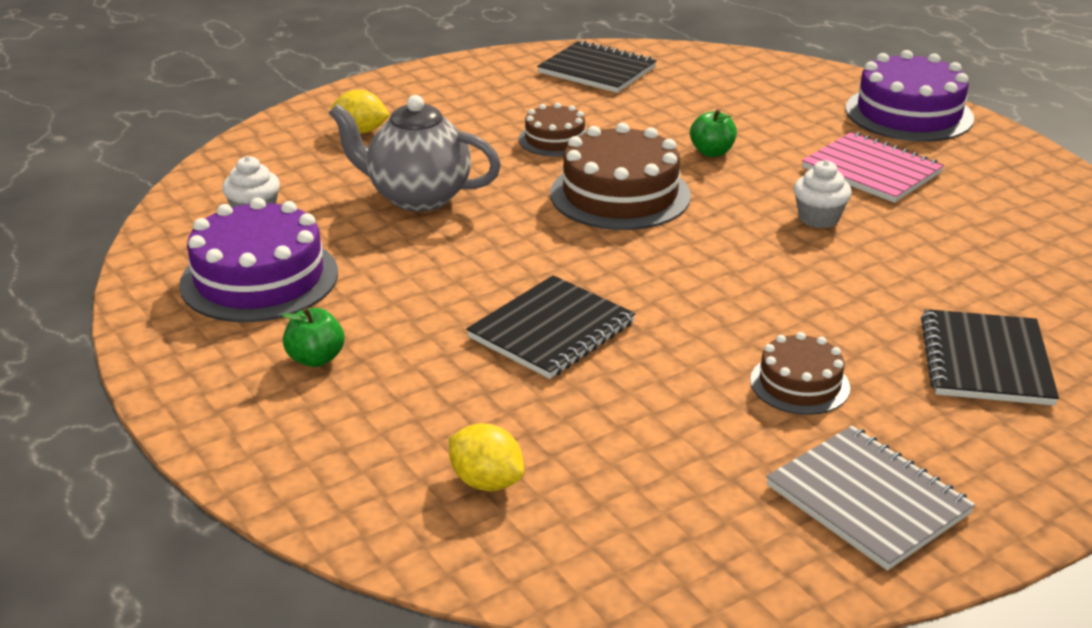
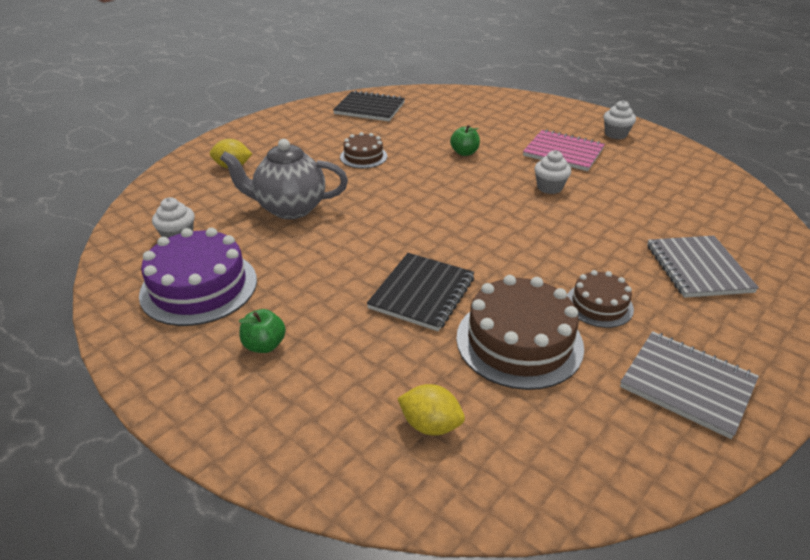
camera: 15 degrees left, 5 degrees up
(620, 194) = (422, 188): brown cake -> brown cake (519, 341)
(908, 113) = (564, 114): purple cake -> none
(977, 154) = (615, 134): none -> white cupcake
(985, 361) = (698, 268): black notebook -> grey notebook

